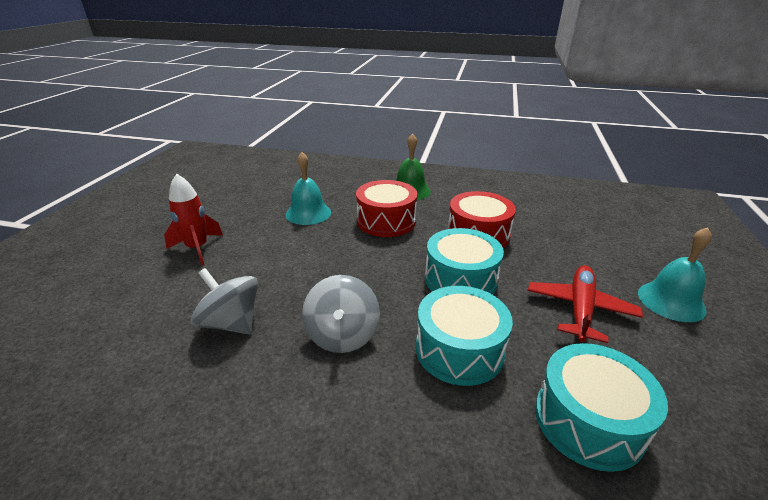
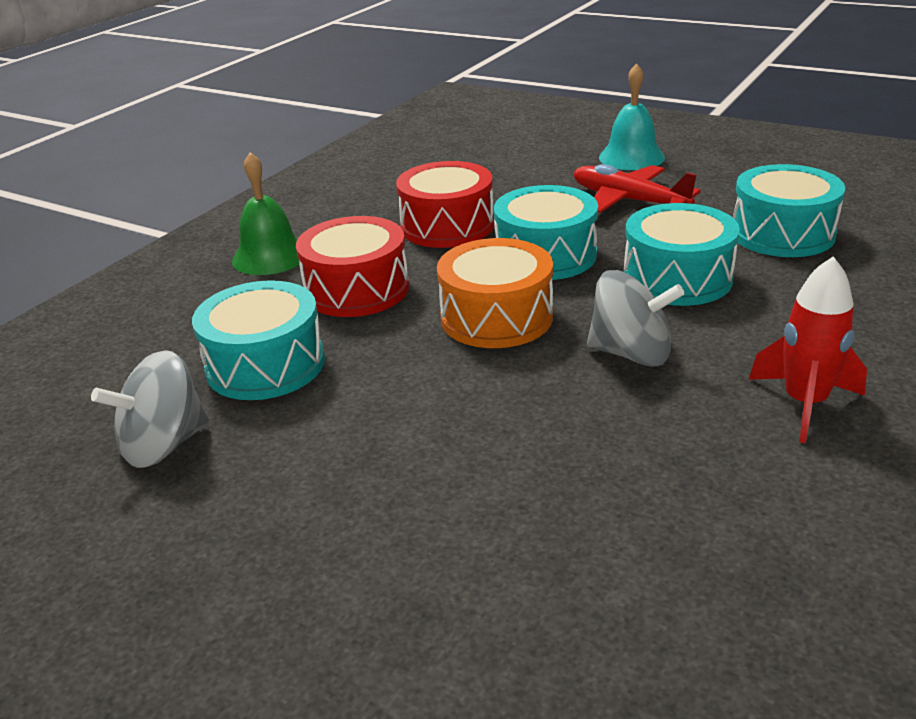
camera: 70 degrees left, 0 degrees up
(197, 248) = (308, 509): red rocket -> red rocket (804, 403)
(231, 323) = (574, 454): grey spinning top -> grey spinning top (164, 445)
(308, 213) = (266, 365): turquoise bell -> turquoise drum
(372, 272) = (496, 317): none -> orange drum

